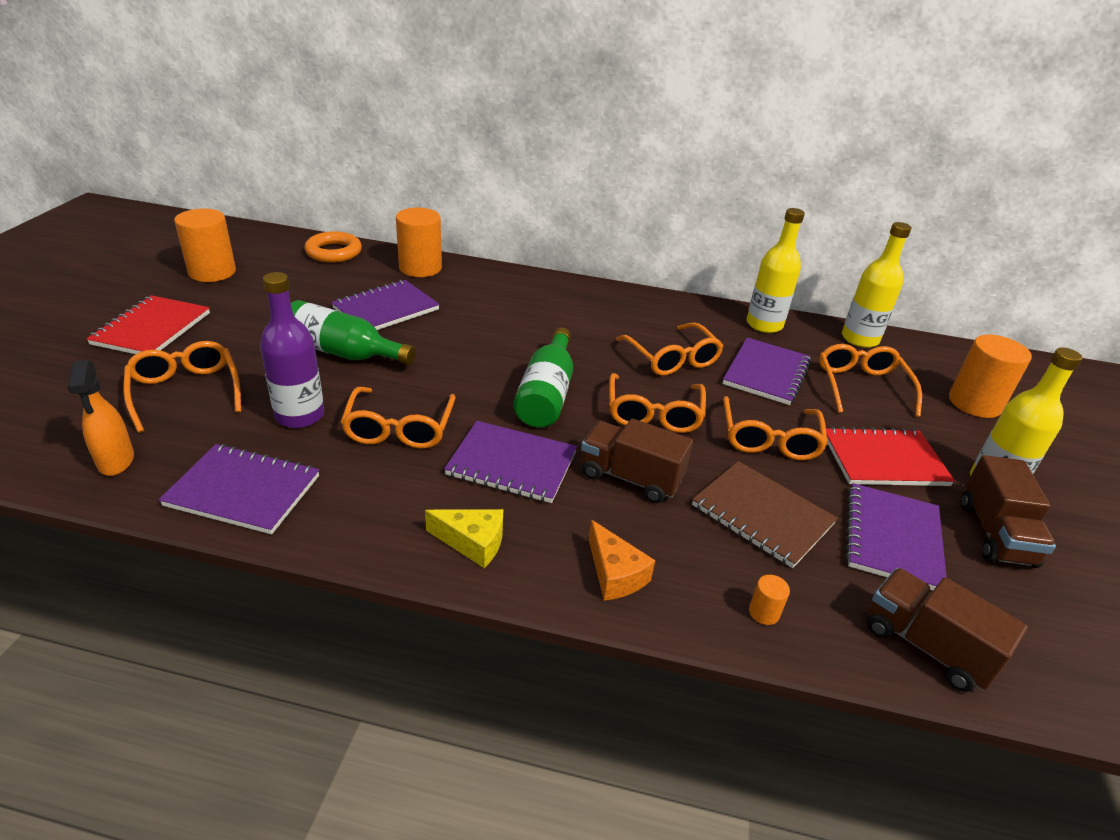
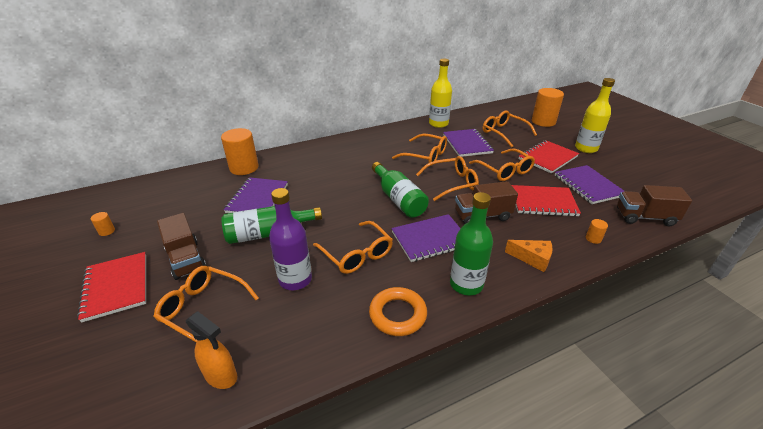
camera: 35 degrees left, 0 degrees up
(212, 272) = (107, 231): orange cylinder -> orange cylinder, size x0.42
(243, 491) = (325, 337): purple notebook -> none
(334, 252) = (176, 182): orange ring -> orange ring (397, 314)
(472, 543) = (466, 284): yellow cheese -> green bottle
(653, 413) = (452, 183): orange glasses -> orange glasses turned 75 degrees counterclockwise
(762, 515) = (543, 202): brown notebook -> red notebook
(859, 339) = (478, 114): yellow bottle -> none
(995, 534) = (609, 166): brown truck -> brown truck (186, 260)

